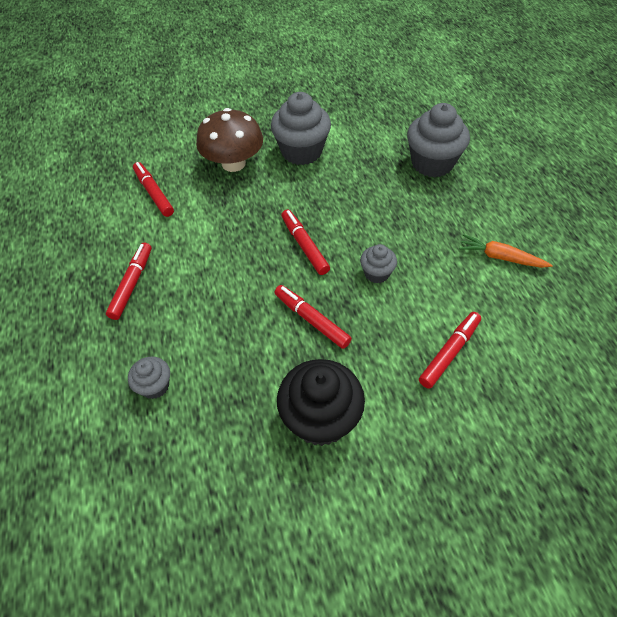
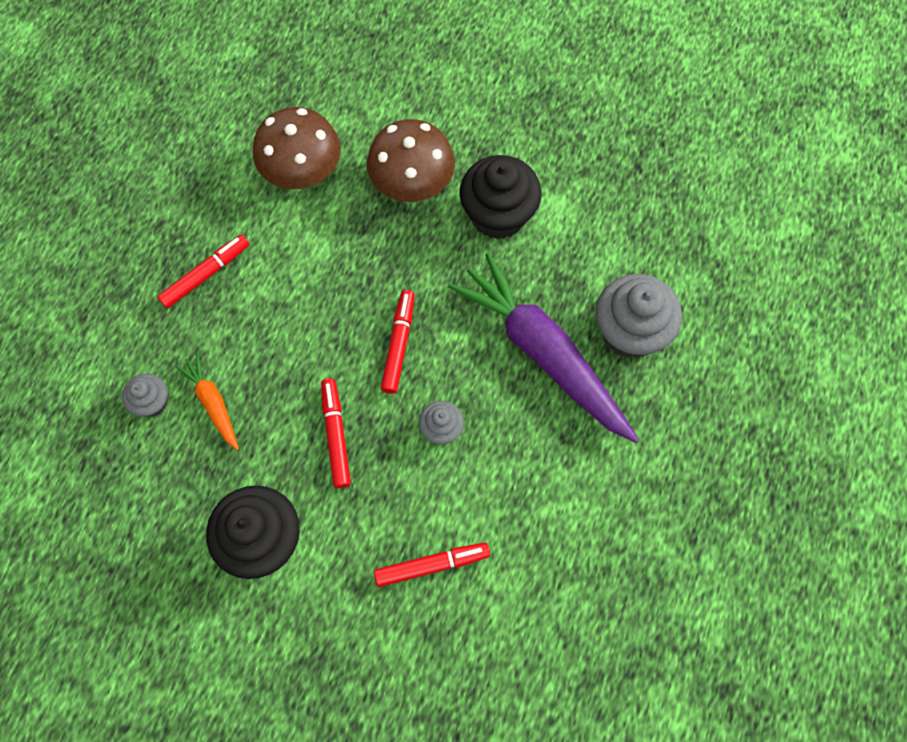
camera: 35 degrees right, 15 degrees up
(154, 193) = (302, 170): red marker -> brown mushroom
(301, 151) = (498, 215): grey cupcake -> black cupcake
(396, 200) = (543, 353): none -> purple carrot
(500, 257) = (585, 503): orange carrot -> orange carrot (213, 403)

